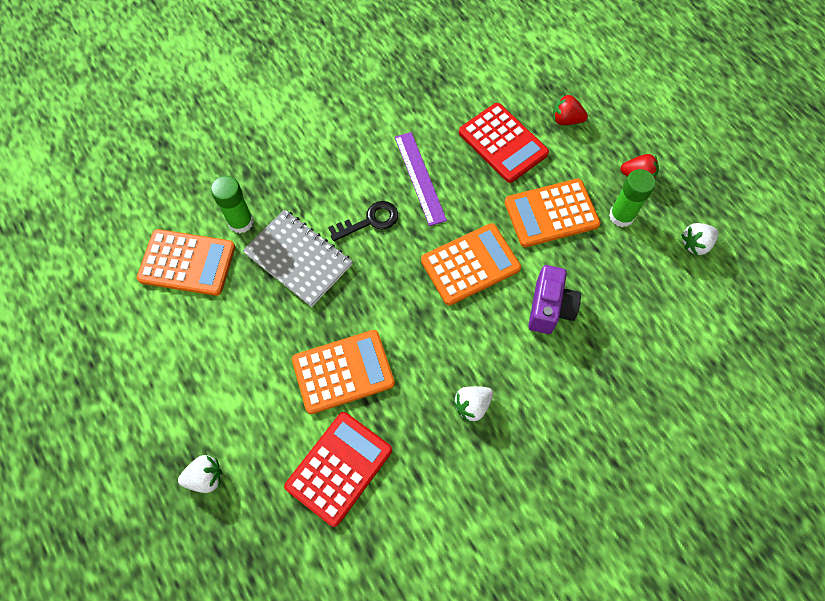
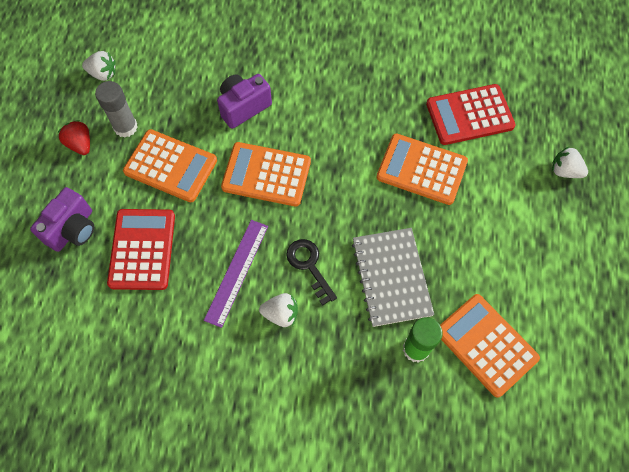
camera: 140 degrees left, 0 degrees up
(370, 221) = (309, 266): black key -> black key turned 45 degrees clockwise
(472, 405) = (353, 89): white strawberry -> white strawberry (281, 314)
(566, 120) = (73, 229): red strawberry -> purple camera
(621, 216) = (125, 127): green glue stick -> grey glue stick

